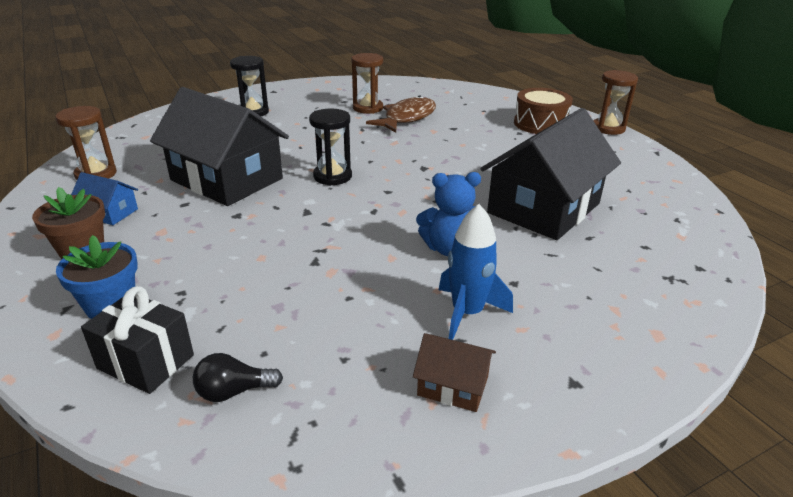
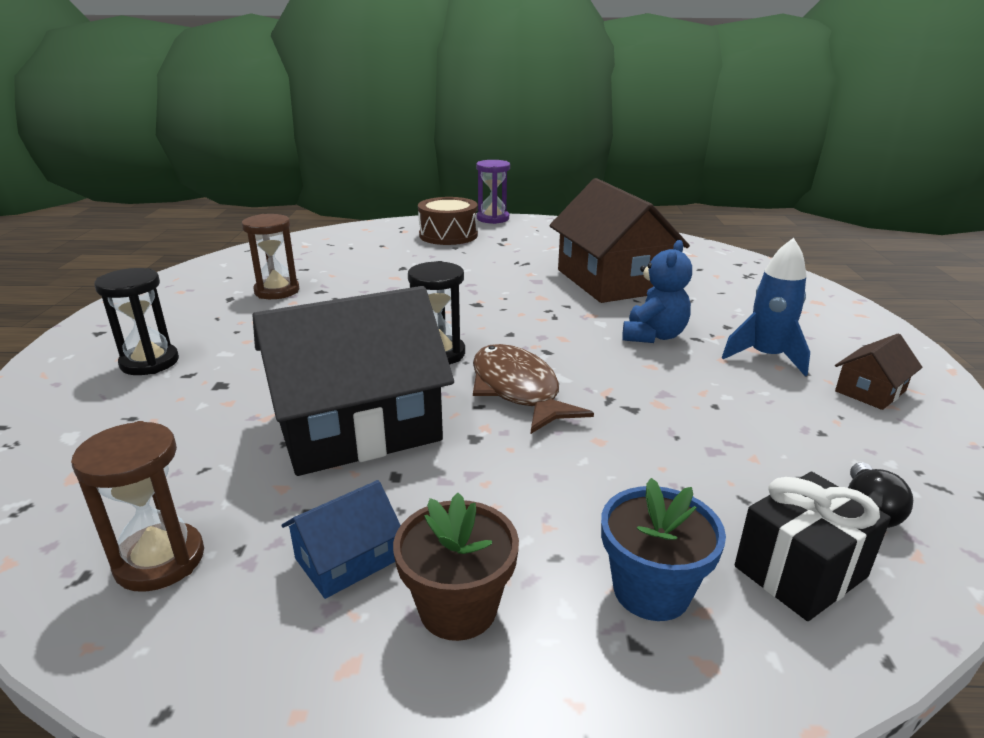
camera: 60 degrees left, 5 degrees down
(407, 118) = (341, 280): brown fish -> brown fish (517, 390)
(543, 208) = (612, 281): black house -> brown house
(608, 128) = (493, 219): brown hourglass -> purple hourglass

